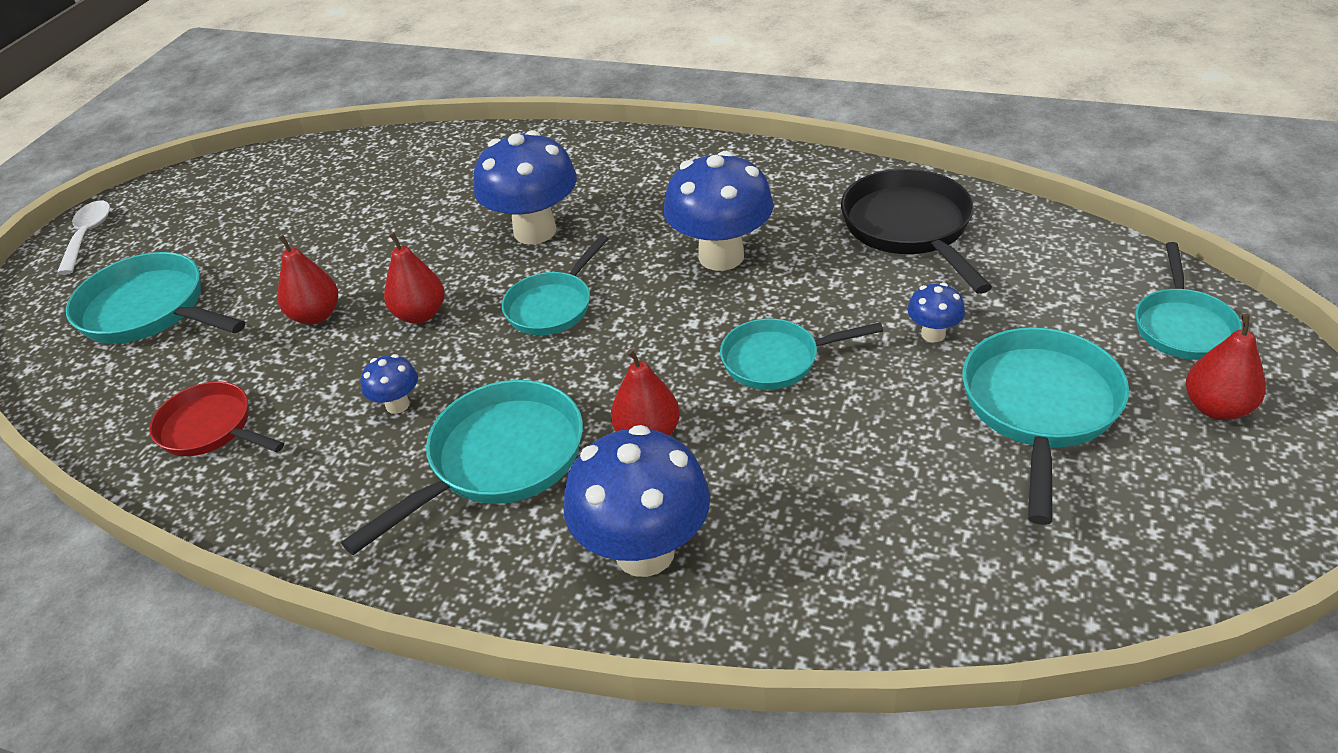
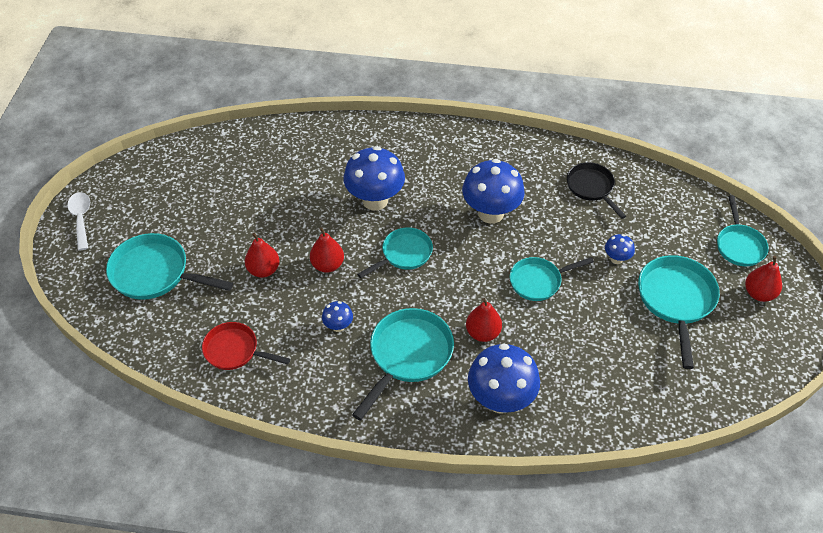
camera: 15 degrees left, 10 degrees up
(552, 306) = (404, 254): turquoise pan -> turquoise pan turned 150 degrees counterclockwise
(909, 228) = (591, 188): black pan -> black pan, size x0.65

